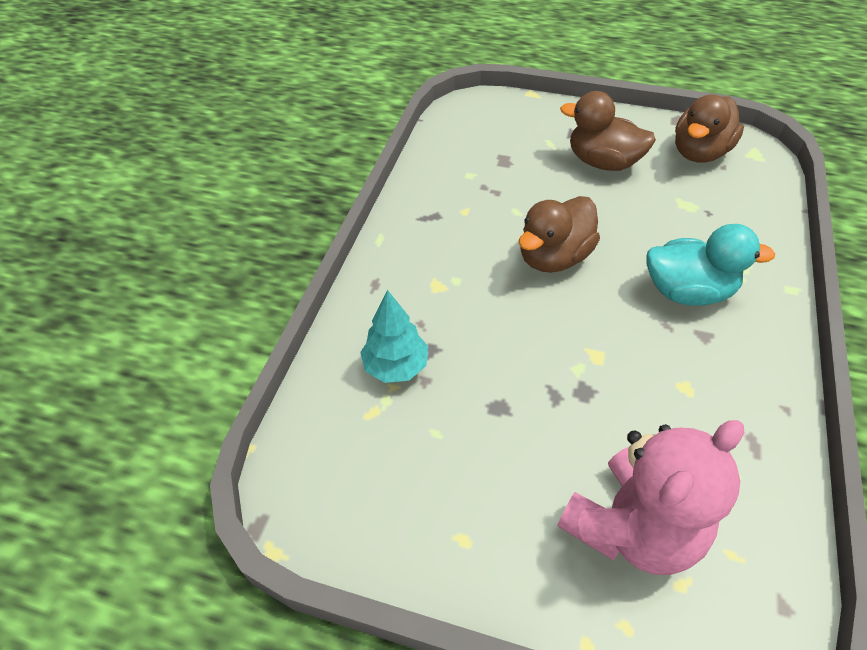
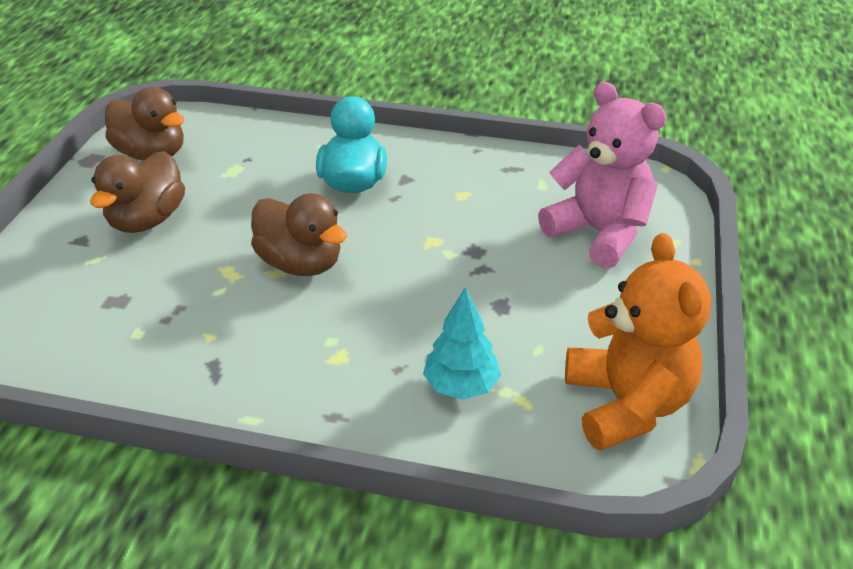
camera: 95 degrees left, 10 degrees down
(356, 500) = (626, 404): none -> orange teddy bear

